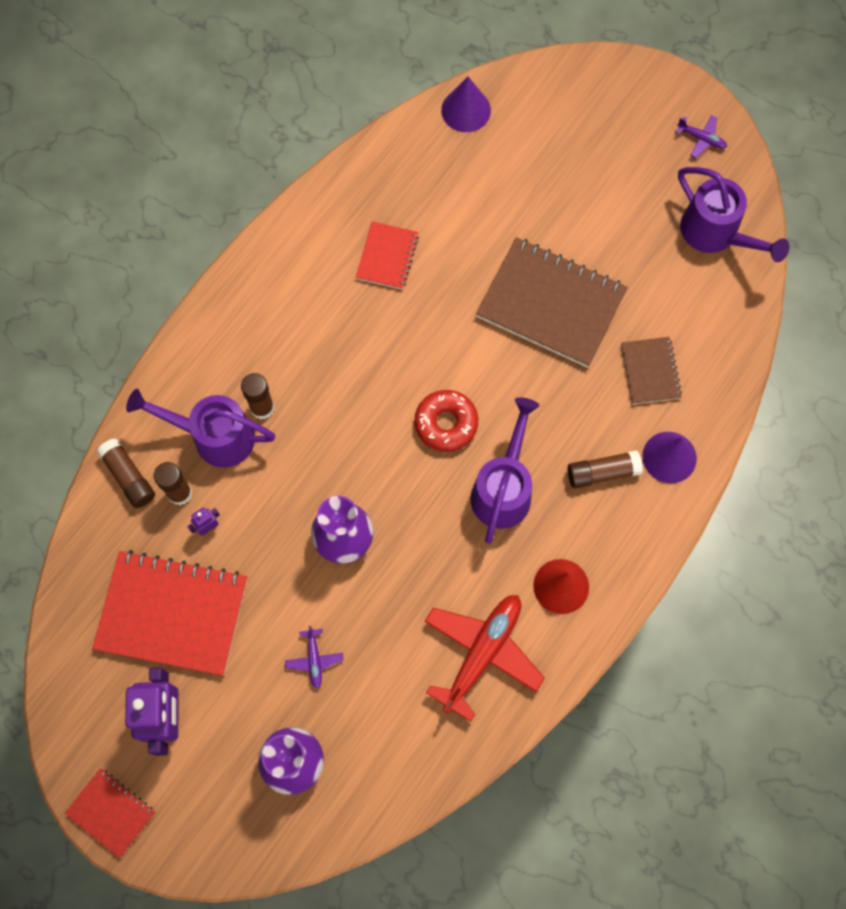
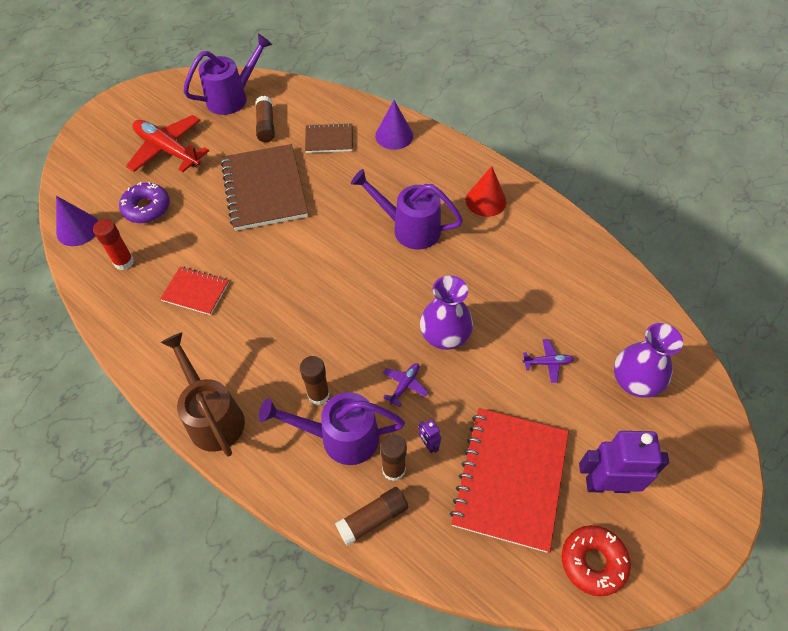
camera: 85 degrees left, 15 degrees down
(111, 813) = (700, 538): red notebook -> none
(214, 436) = (340, 437): purple watering can -> purple watering can turned 75 degrees clockwise
(233, 306) = (212, 416): none -> brown watering can
(422, 171) = (124, 262): none -> red glue stick
(446, 423) = (352, 260): red donut -> red donut (593, 562)
(482, 653) = (537, 250): red plane -> red plane (168, 150)
(505, 175) = (147, 208): none -> purple donut
(551, 304) = (264, 189): brown notebook -> brown notebook turned 45 degrees counterclockwise
(602, 472) = (402, 171): brown glue stick -> brown glue stick (266, 125)
(701, 139) = (156, 97): purple plane -> purple plane (404, 385)

